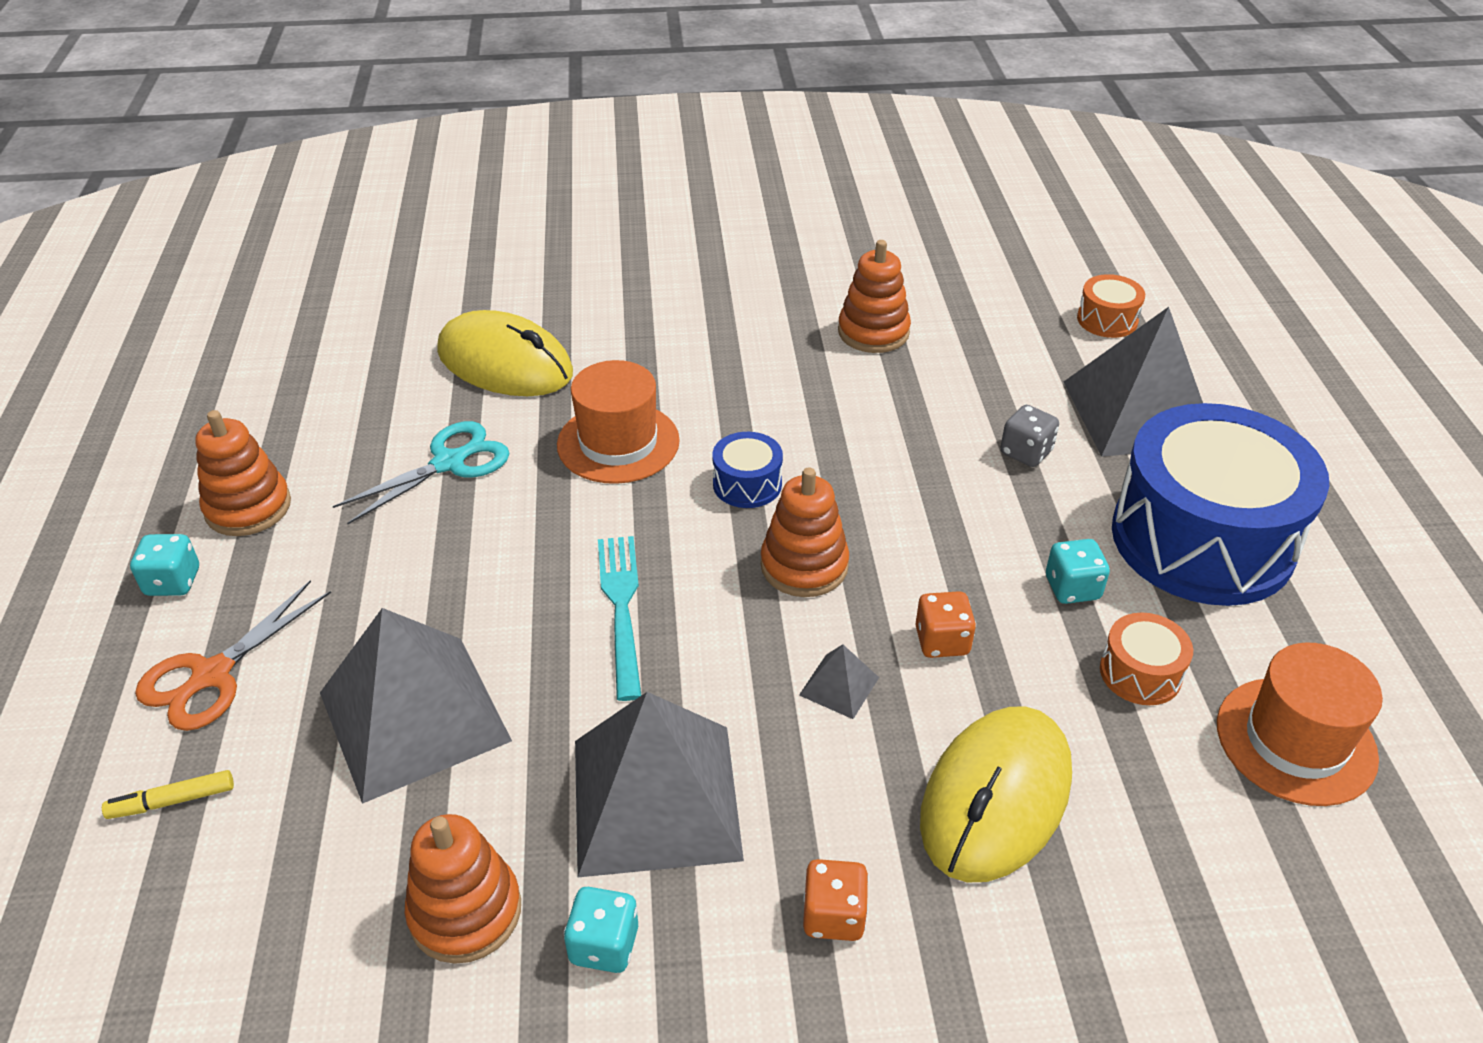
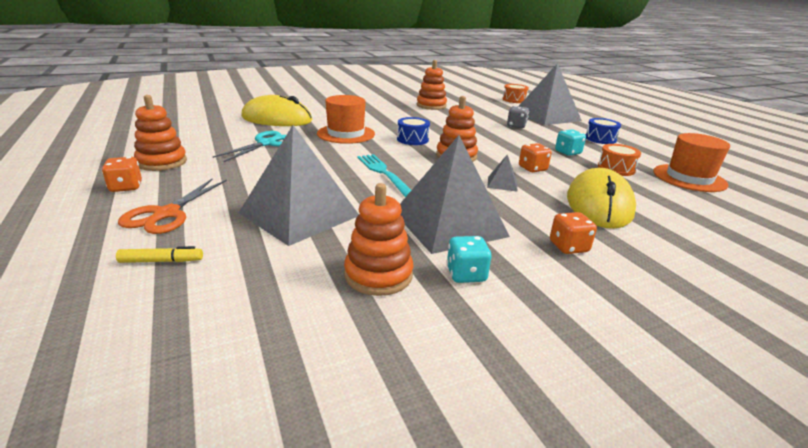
camera: 20 degrees left, 15 degrees down
(172, 801) = (161, 261): yellow marker -> yellow marker turned 150 degrees counterclockwise
(173, 582) = (126, 187): turquoise dice -> orange dice
(1202, 539) = (600, 139): blue drum -> blue drum, size x0.41

